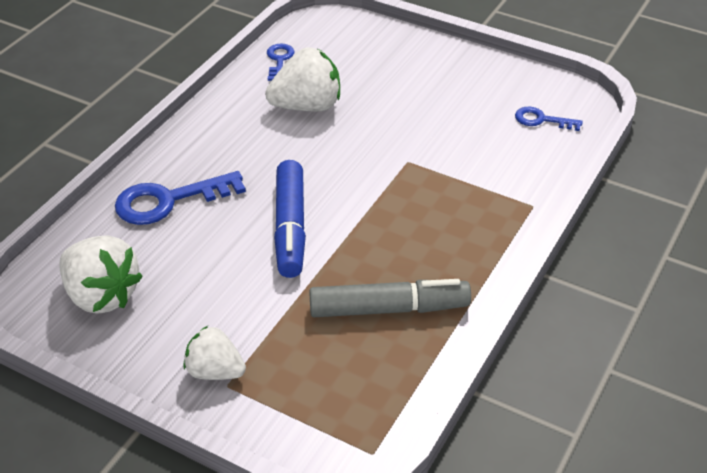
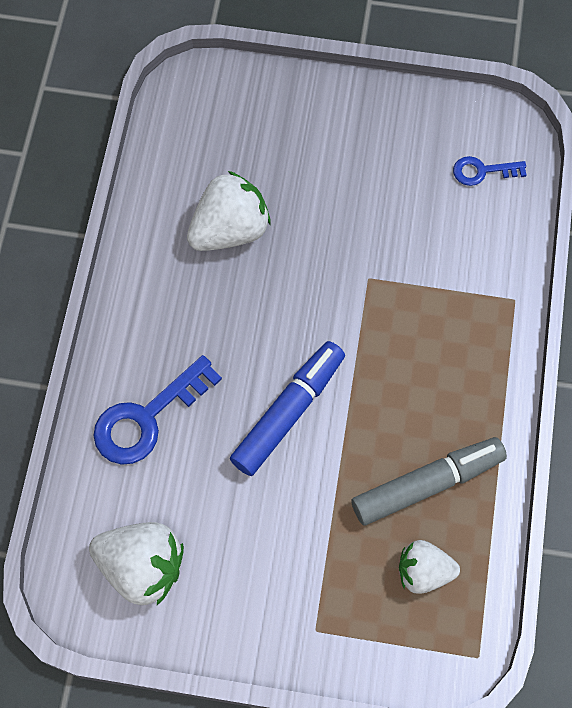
camera: 20 degrees left, 25 degrees up
(215, 371) = (297, 619): white strawberry -> white strawberry (423, 571)
(279, 60) = (167, 166): blue key -> none
(290, 227) = (288, 412): blue marker -> blue marker turned 120 degrees counterclockwise

